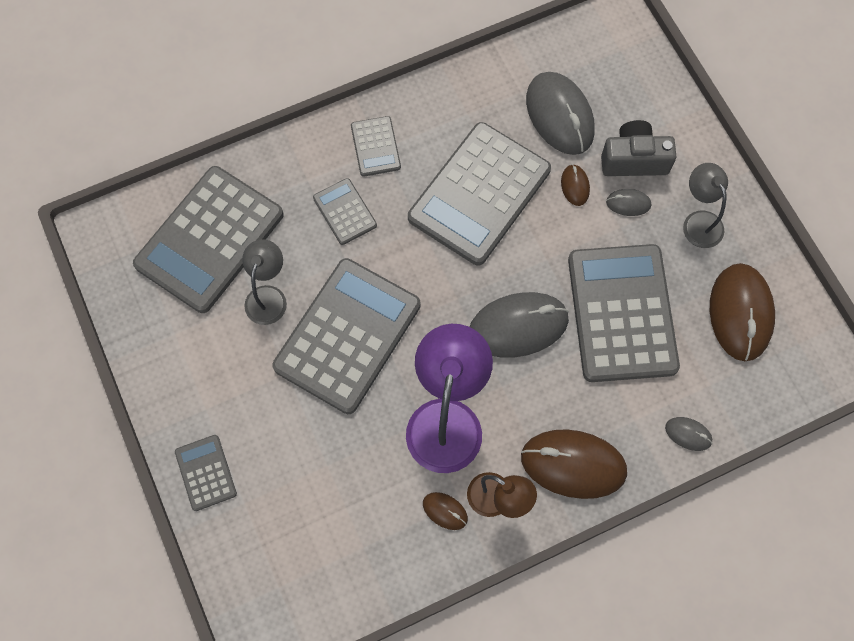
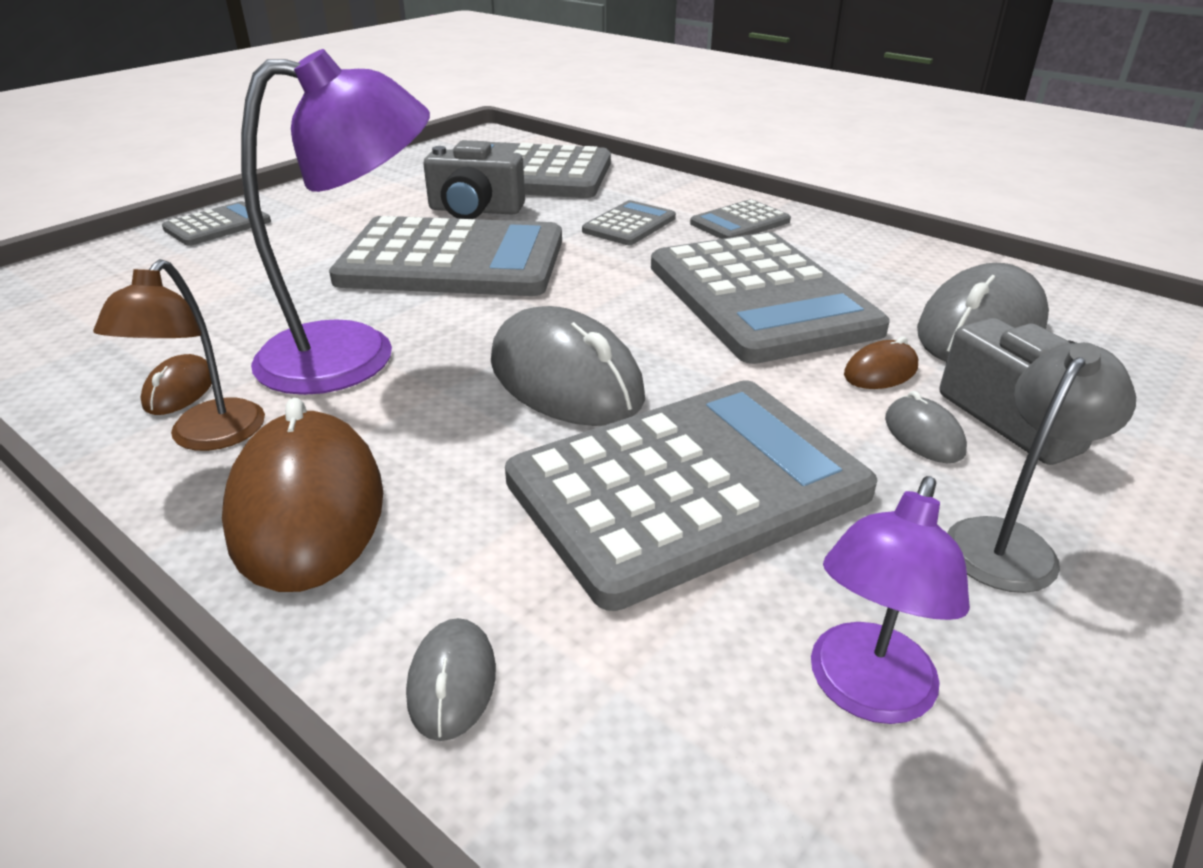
camera: 65 degrees right, 35 degrees down
(268, 296) = (475, 210): grey lamp -> grey camera
(479, 194) = (760, 298): grey calculator -> grey calculator turned 120 degrees counterclockwise
(740, 313) = (865, 692): brown mouse -> purple lamp

